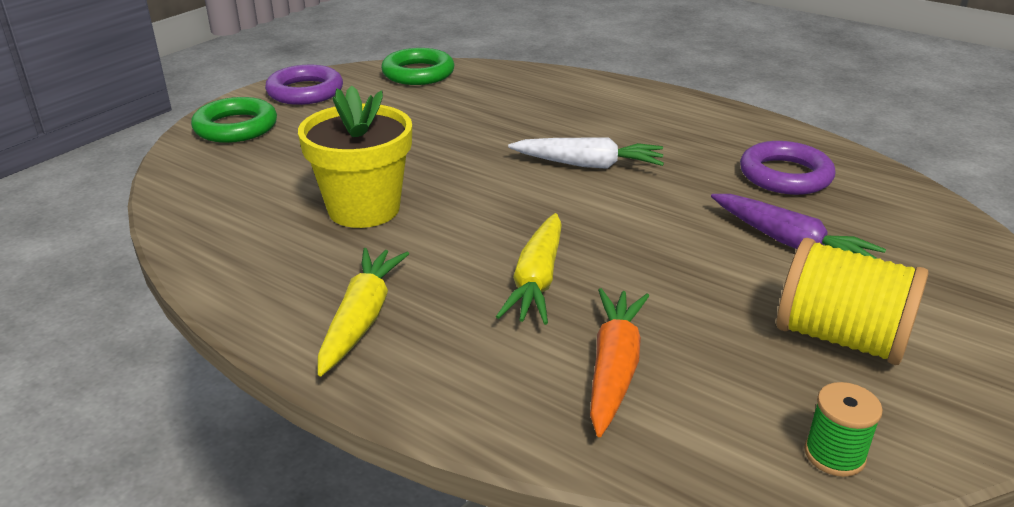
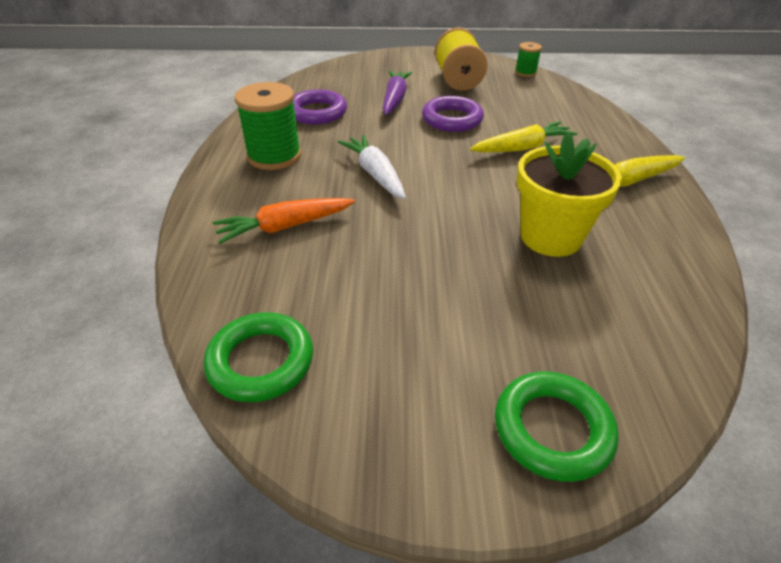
camera: 125 degrees left, 10 degrees up
(305, 91) = (405, 440): purple ring -> purple ring (452, 119)
(614, 368) = (549, 113): orange carrot -> orange carrot (285, 227)
(684, 128) = (274, 156): none -> green spool

